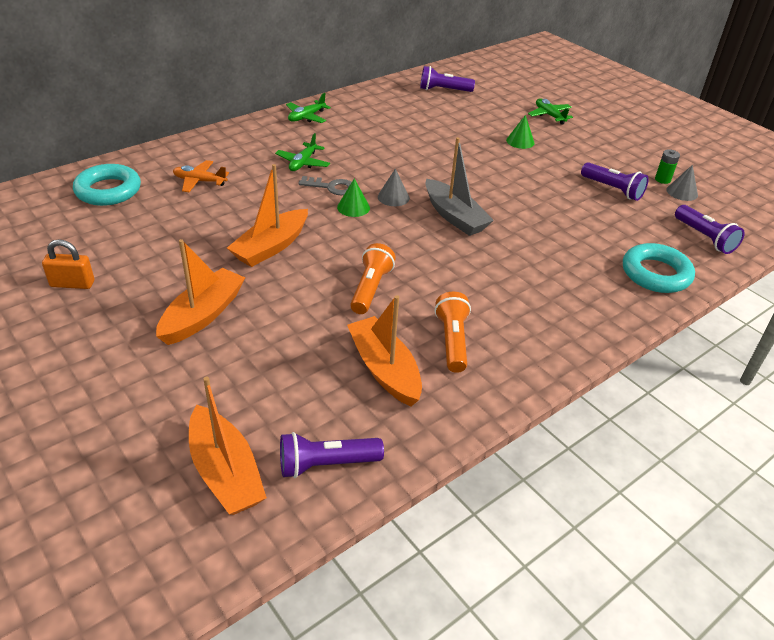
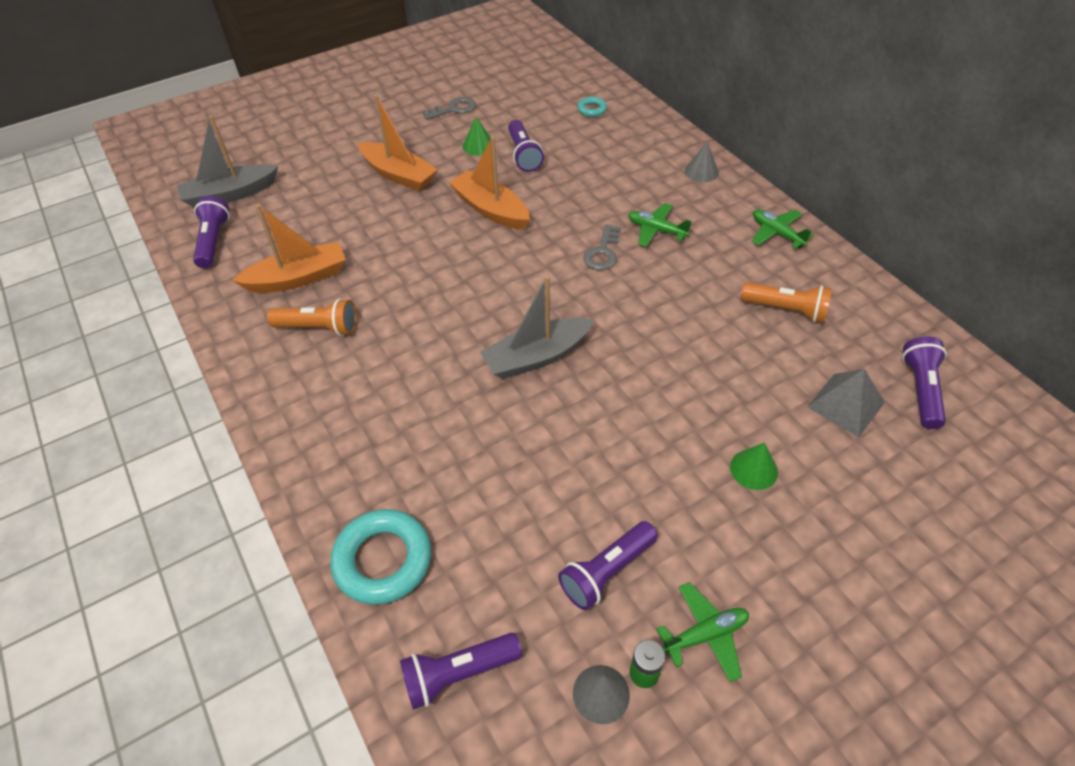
camera: 100 degrees right, 10 degrees up
(72, 284) = (453, 109): orange padlock -> grey key
(108, 190) = (592, 109): turquoise ring -> turquoise ring, size x0.49
(181, 230) = (523, 155): none -> purple flashlight
(199, 181) = (611, 159): orange plane -> none
(225, 472) = (230, 194): orange boat -> grey boat
(353, 207) = (560, 268): green cone -> green cone (478, 145)
(371, 288) = (412, 275): orange flashlight -> orange flashlight (786, 310)
(393, 197) = (581, 303): grey cone -> grey cone (701, 171)
(461, 111) = (845, 404): none -> grey pyramid
(549, 115) = (867, 538): green plane -> green plane (705, 634)

